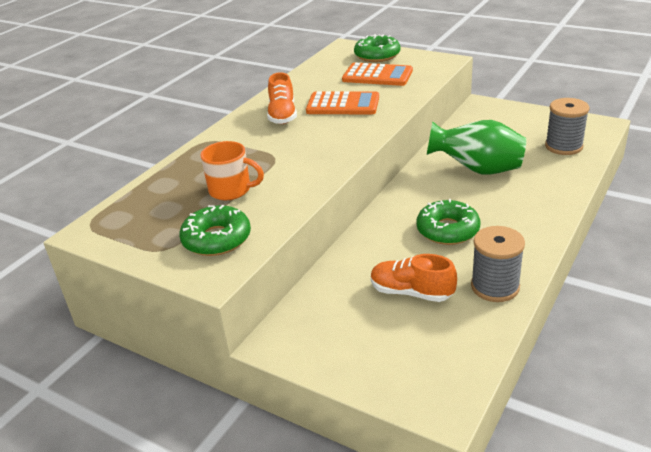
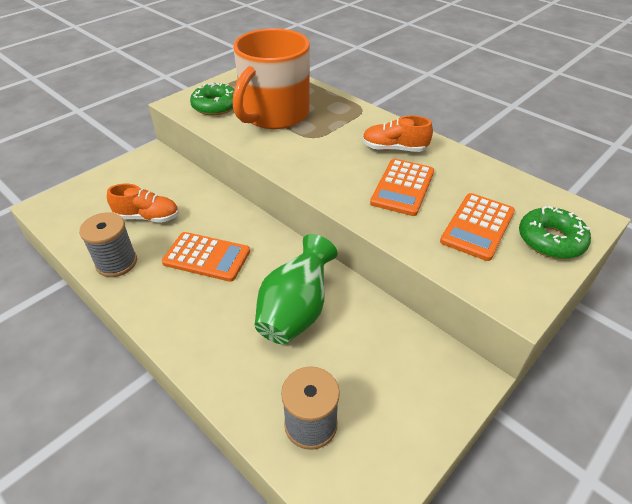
camera: 100 degrees right, 10 degrees up
(231, 190) = (274, 115): orange mug -> orange mug, size x2.07
(411, 292) = (148, 217): orange shoe -> orange shoe turned 60 degrees clockwise
(447, 230) = (207, 257): green donut -> orange calculator

